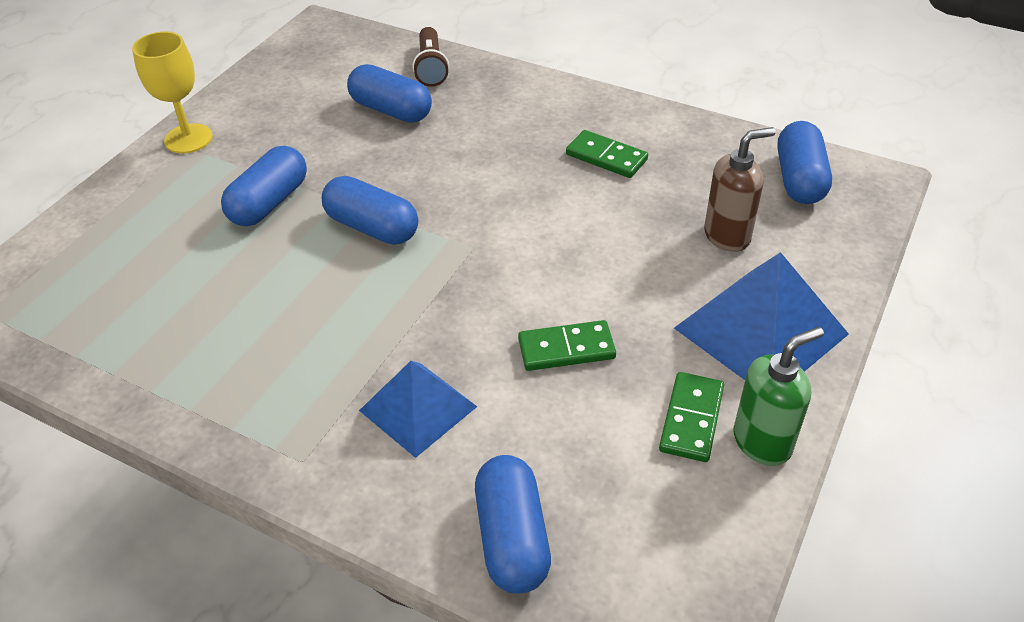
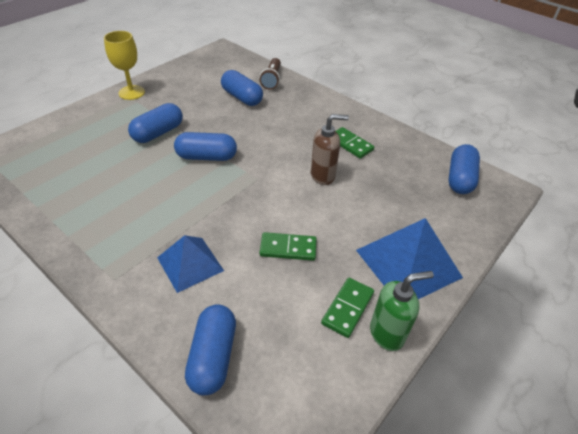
camera: 10 degrees right, 0 degrees up
(372, 227) = (206, 157): blue capsule -> blue capsule turned 45 degrees counterclockwise
(727, 236) = (406, 202): brown soap dispenser -> brown soap dispenser (323, 176)

